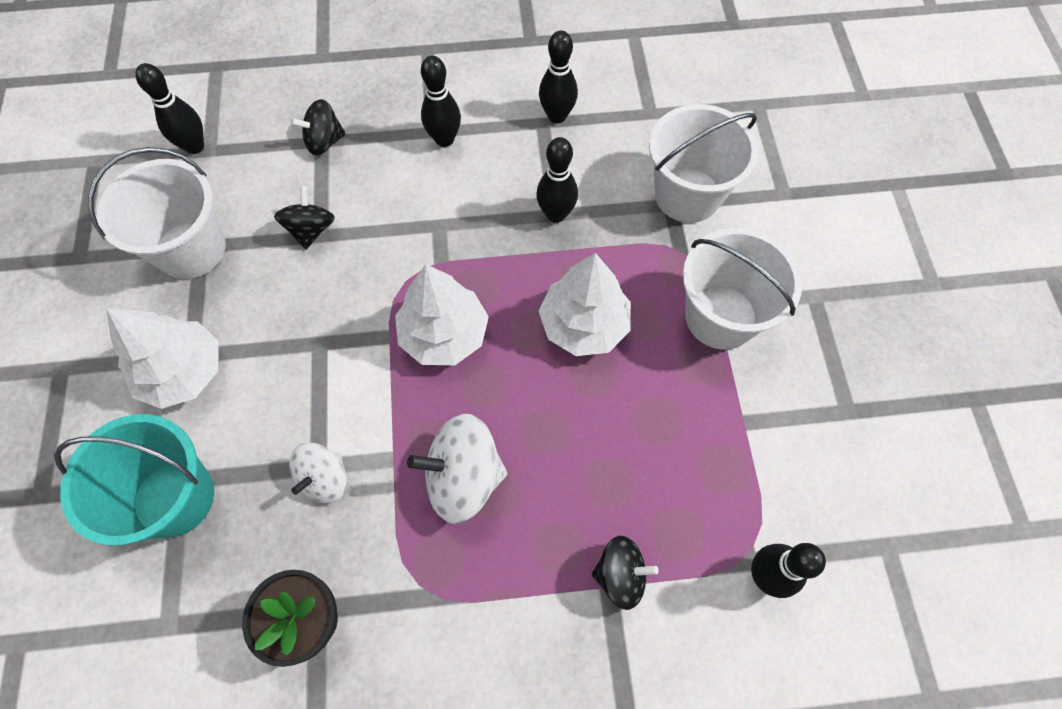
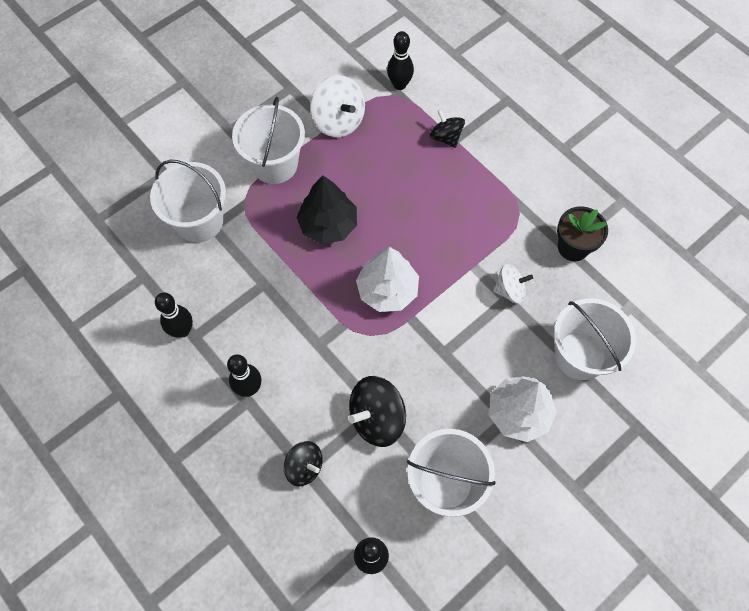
camera: 125 degrees left, 0 degrees up
(174, 498) = (580, 355): turquoise bucket -> white bucket
(311, 230) = (377, 418): black spinning top -> black spinning top, size x1.58
(463, 477) = (456, 228): white spinning top -> white spinning top (339, 121)
(556, 214) = (263, 283): black bowling pin -> none
(584, 324) = (328, 225): white tree -> black tree

